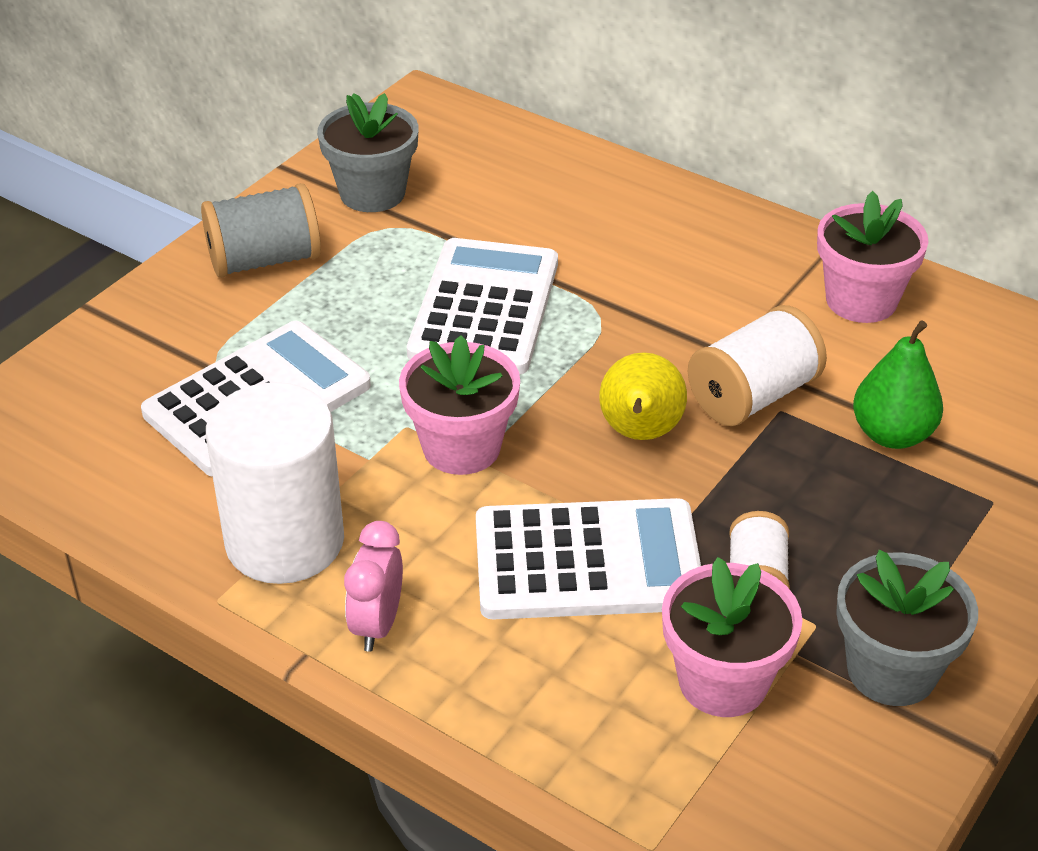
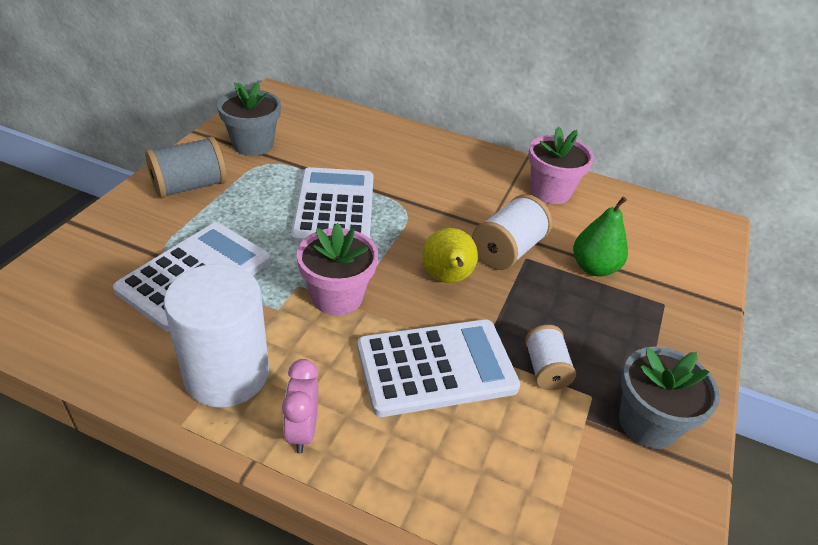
camera: 15 degrees left, 0 degrees up
(723, 681) = (546, 445): pink flower pot -> none

